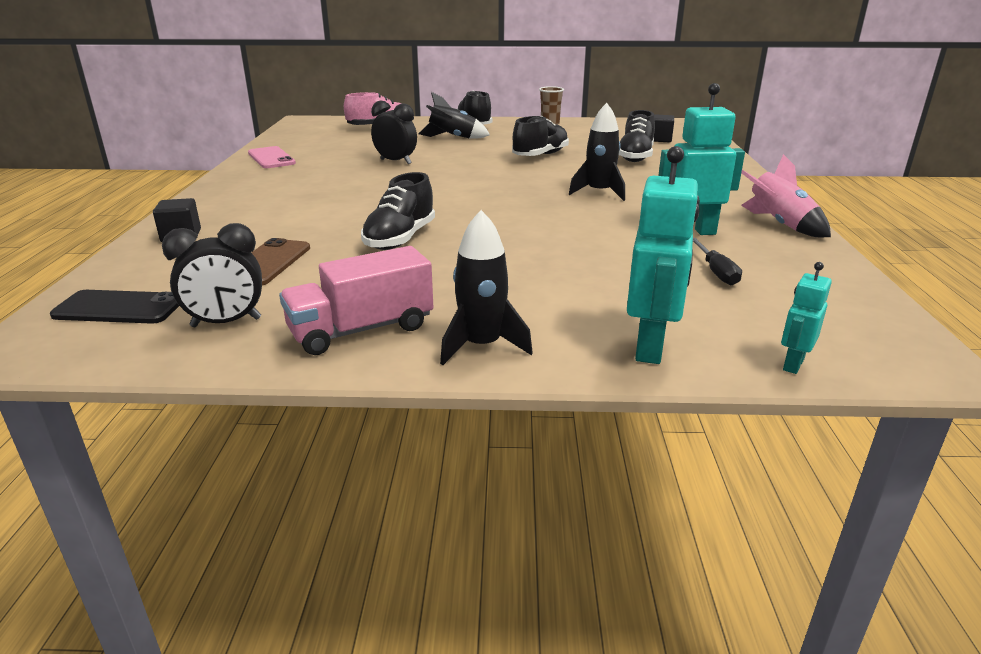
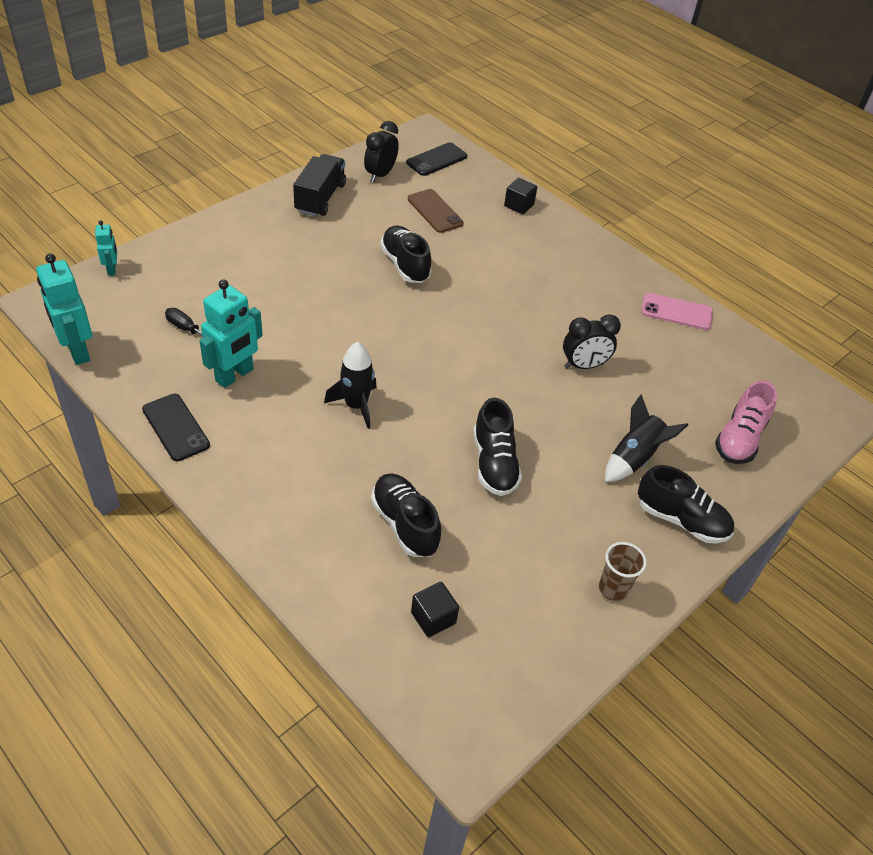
camera: 130 degrees right, 20 degrees up
(361, 330) = (320, 198): pink truck -> black truck
(482, 346) = (259, 214): black rocket -> none
(651, 347) = (184, 249): turquoise robot -> turquoise robot (77, 351)
(779, 224) = (175, 427): pink rocket -> black phone

